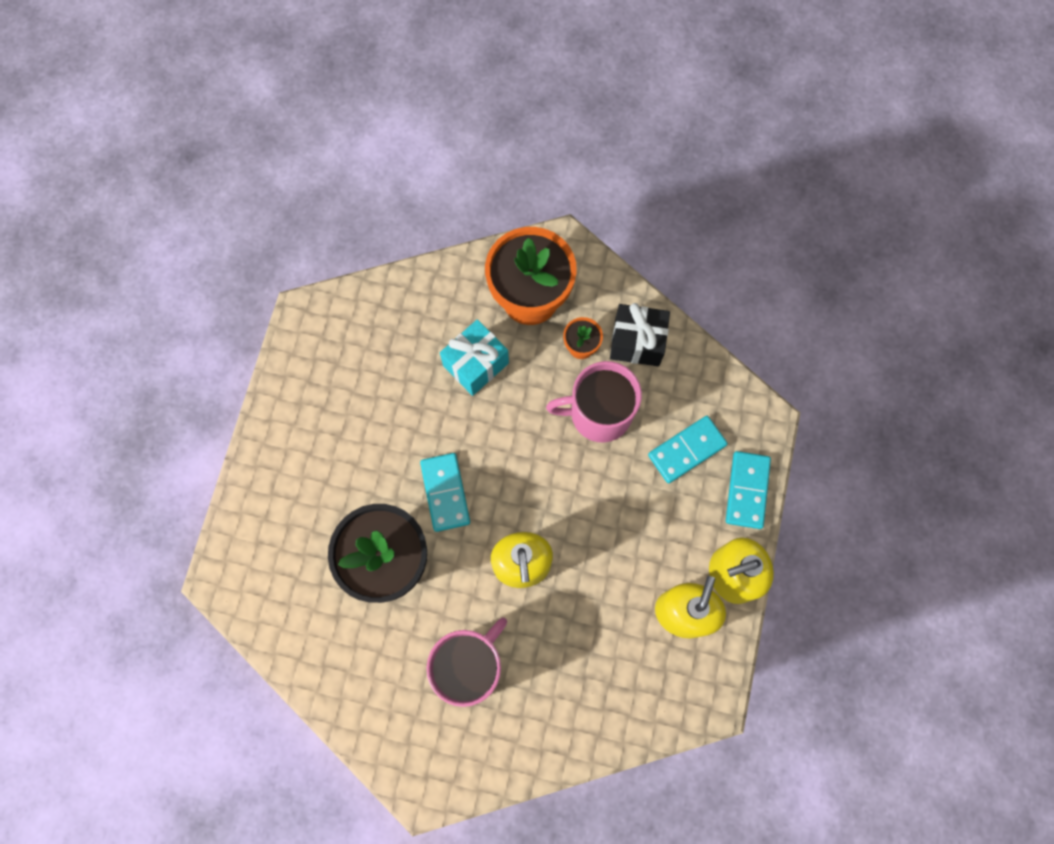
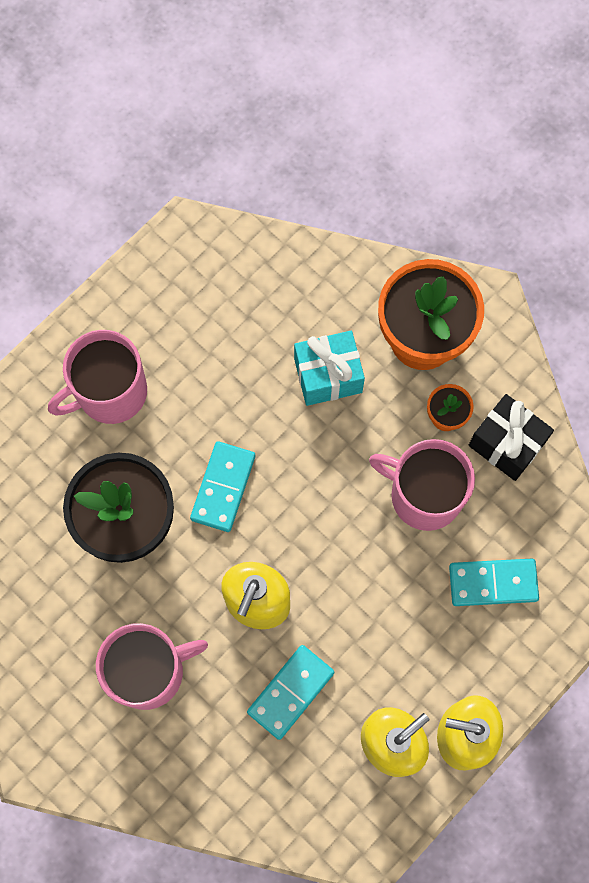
camera: 30 degrees right, 0 degrees up
(315, 469) = (110, 392): none -> pink mug
(747, 490) = (531, 659): turquoise domino -> turquoise domino (291, 692)

